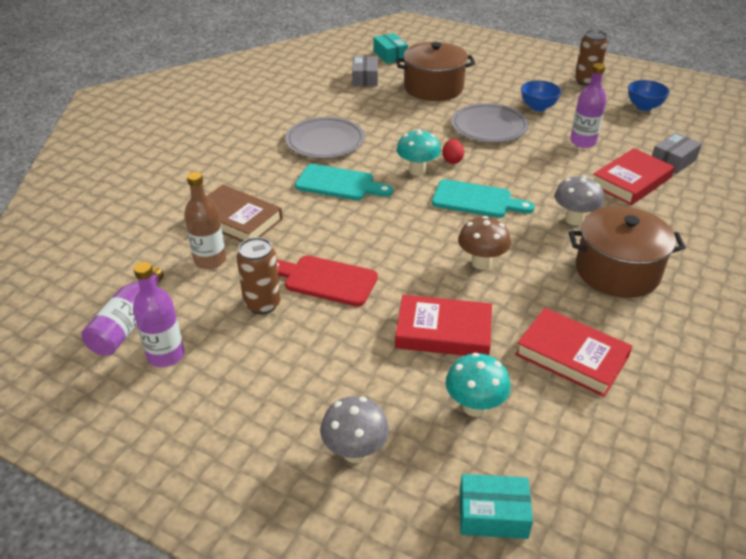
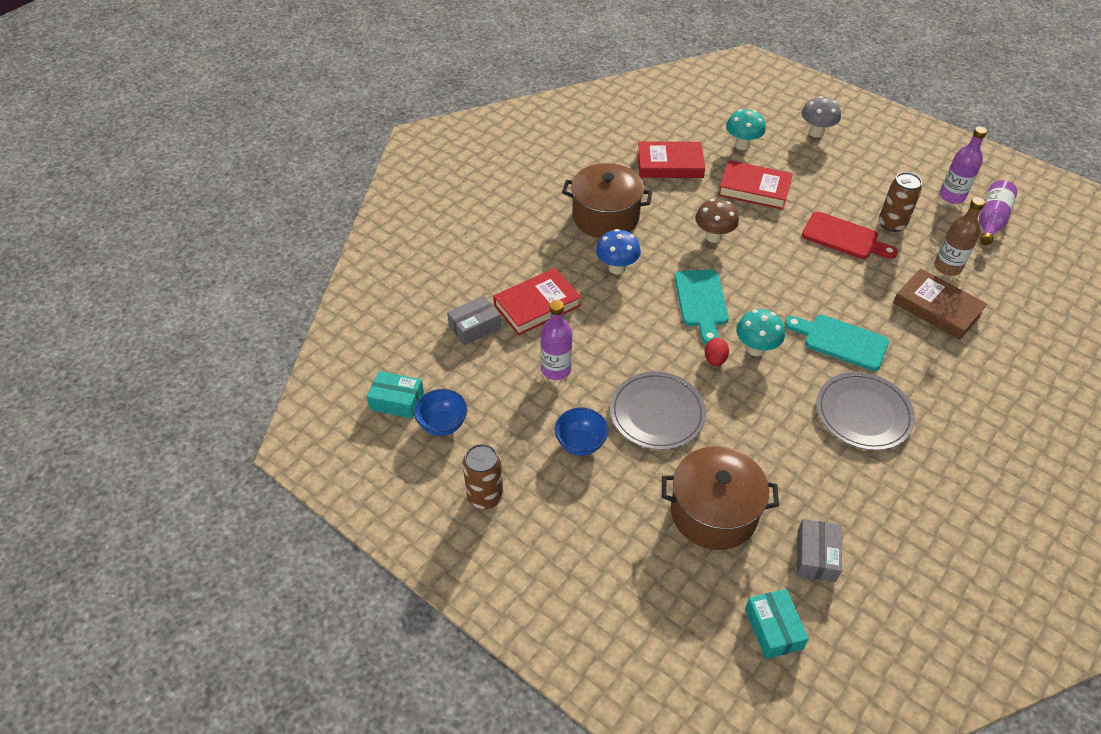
camera: 170 degrees left, 10 degrees up
(476, 200) = (701, 302): turquoise cutting board -> turquoise cutting board turned 120 degrees counterclockwise
(493, 514) = (743, 101): turquoise box -> turquoise box (397, 401)
(571, 356) = (670, 164): red book -> red book turned 45 degrees counterclockwise
(574, 219) = (617, 268): grey mushroom -> blue mushroom

